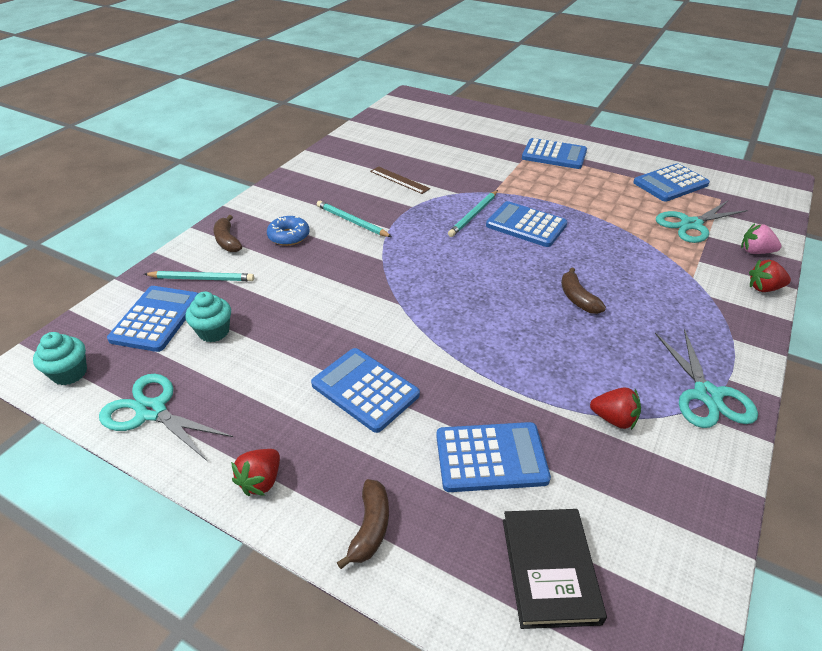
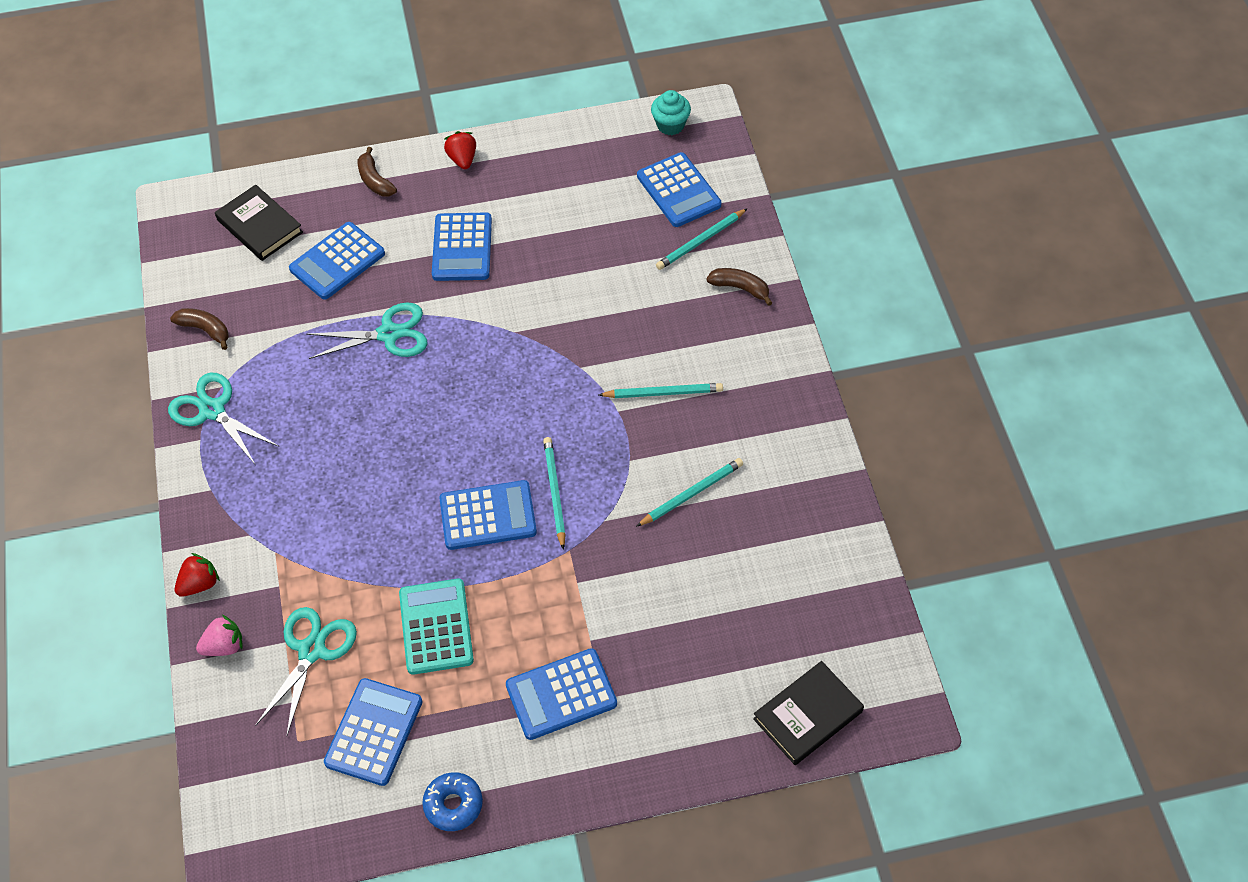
camera: 140 degrees right, 15 degrees up
(152, 411) = (581, 144): turquoise scissors -> turquoise scissors (389, 334)
(214, 332) = (622, 211): turquoise cupcake -> none
(289, 236) = (695, 332): blue donut -> blue donut (453, 804)
(365, 390) = (462, 248): blue calculator -> blue calculator turned 90 degrees clockwise
(399, 180) = (691, 493): brown ruler -> turquoise pencil
(448, 109) = (807, 715): none -> black book
(577, 298) = (368, 444): brown banana -> brown banana (205, 330)
(602, 200) = (436, 627): none -> turquoise calculator
(614, 419) = (272, 343): red strawberry -> none

